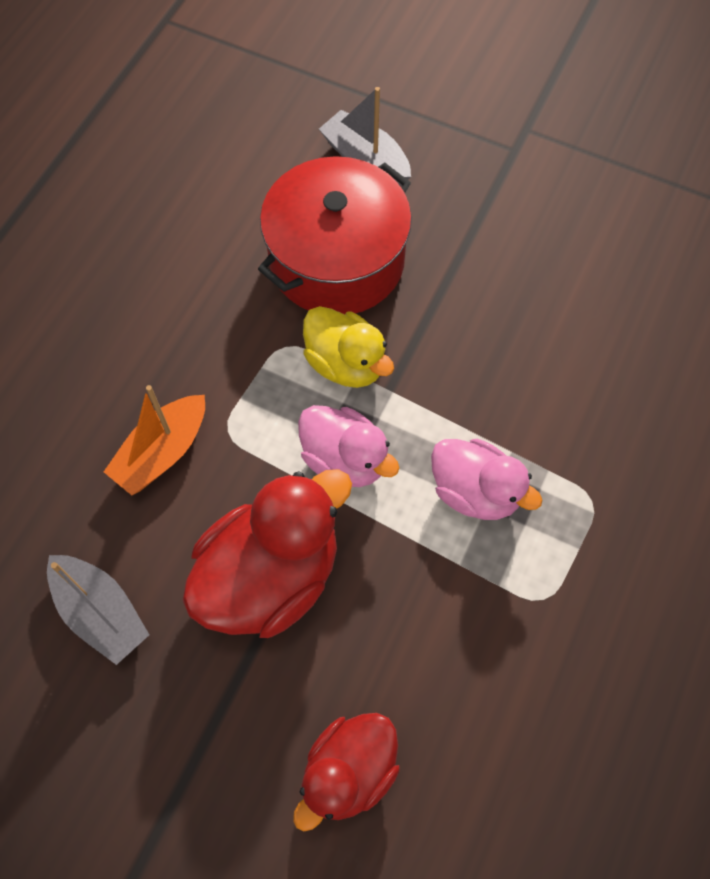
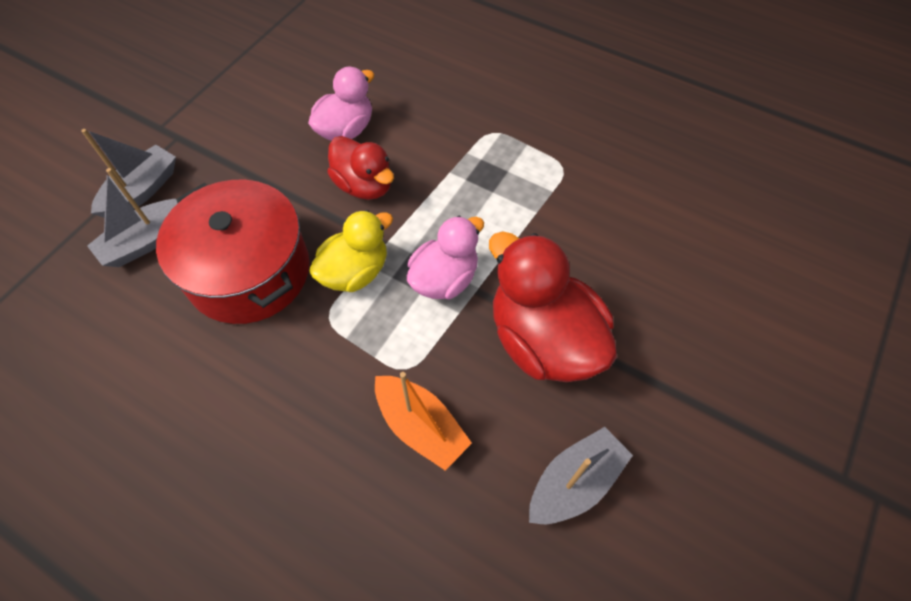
camera: 85 degrees left, 5 degrees down
(348, 772) = (692, 294): red duck -> red duck (364, 185)
(431, 138) = (142, 191): none -> grey boat
(475, 491) = (480, 196): pink duck -> pink duck (346, 130)

